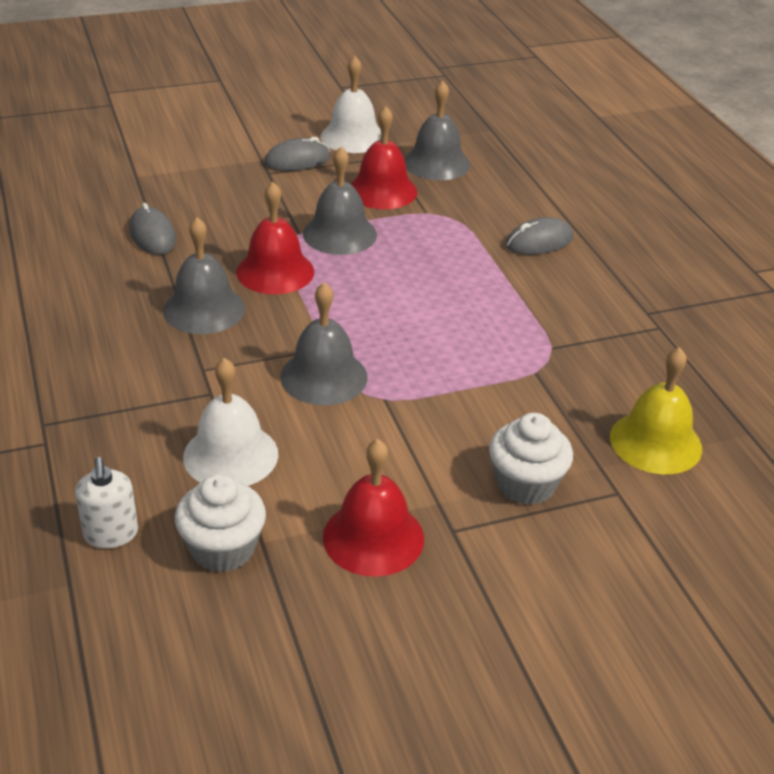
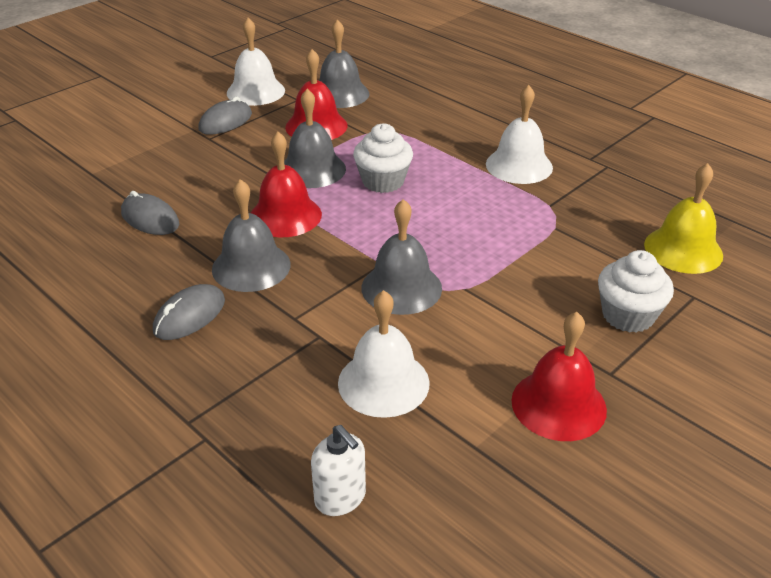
camera: 25 degrees left, 0 degrees up
(223, 549) = (449, 467): white cupcake -> white cupcake (383, 181)
(539, 242) = (469, 130): grey mouse -> grey mouse (189, 316)
(558, 295) = (519, 165): none -> white bell

